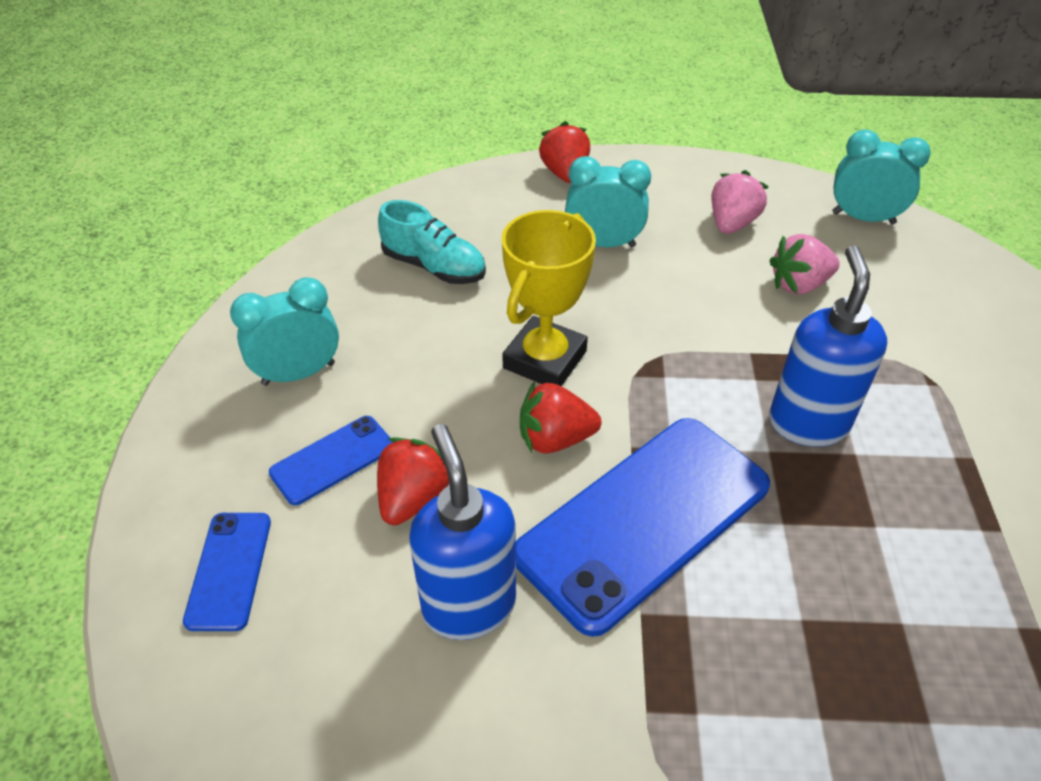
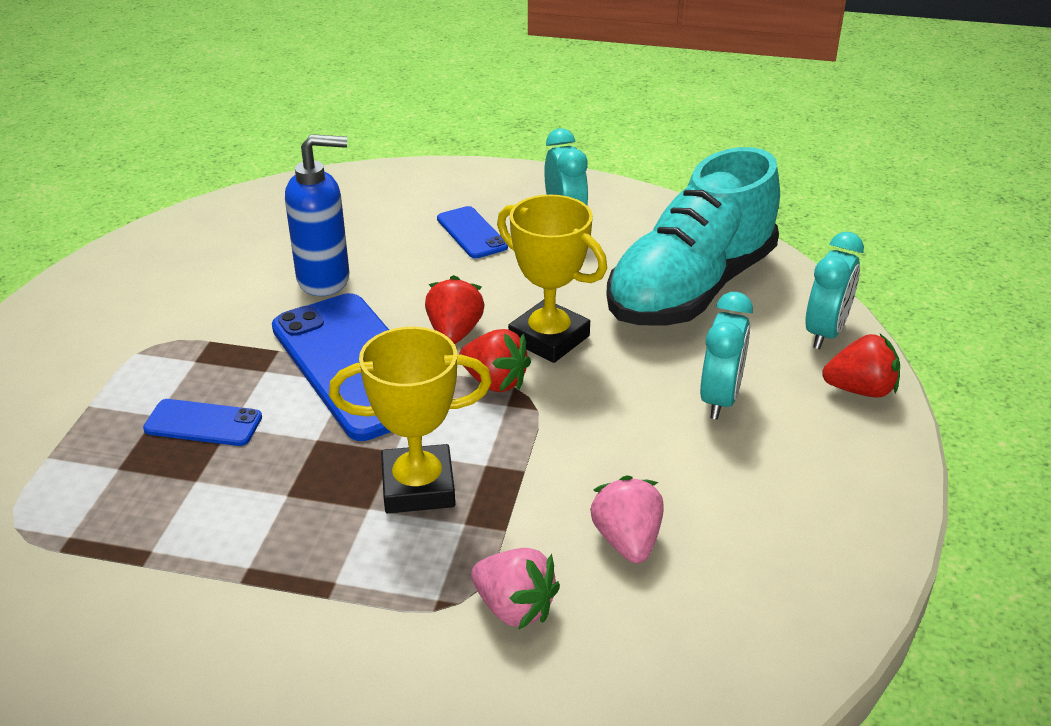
camera: 100 degrees right, 10 degrees down
(229, 570) = (395, 197): blue phone -> blue phone (203, 423)
(413, 498) = (423, 264): red strawberry -> red strawberry (495, 382)
(434, 267) = (691, 289): turquoise shoe -> turquoise shoe, size x2.02
(732, 224) = (754, 511): pink strawberry -> pink strawberry (514, 608)
(807, 423) = (418, 486): blue soap dispenser -> yellow trophy
(863, 218) = (763, 652): turquoise clock -> turquoise clock (825, 333)

